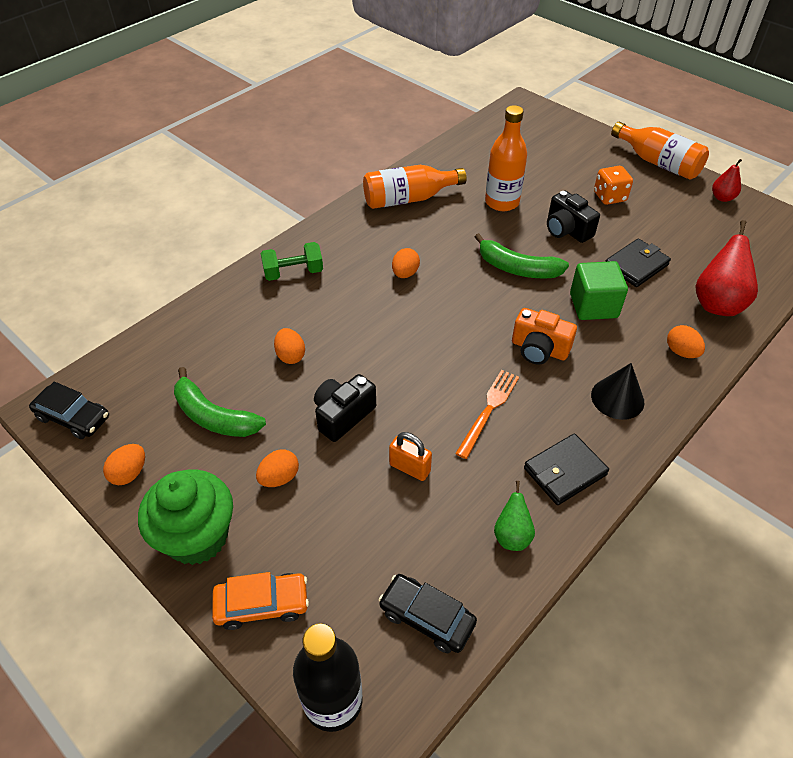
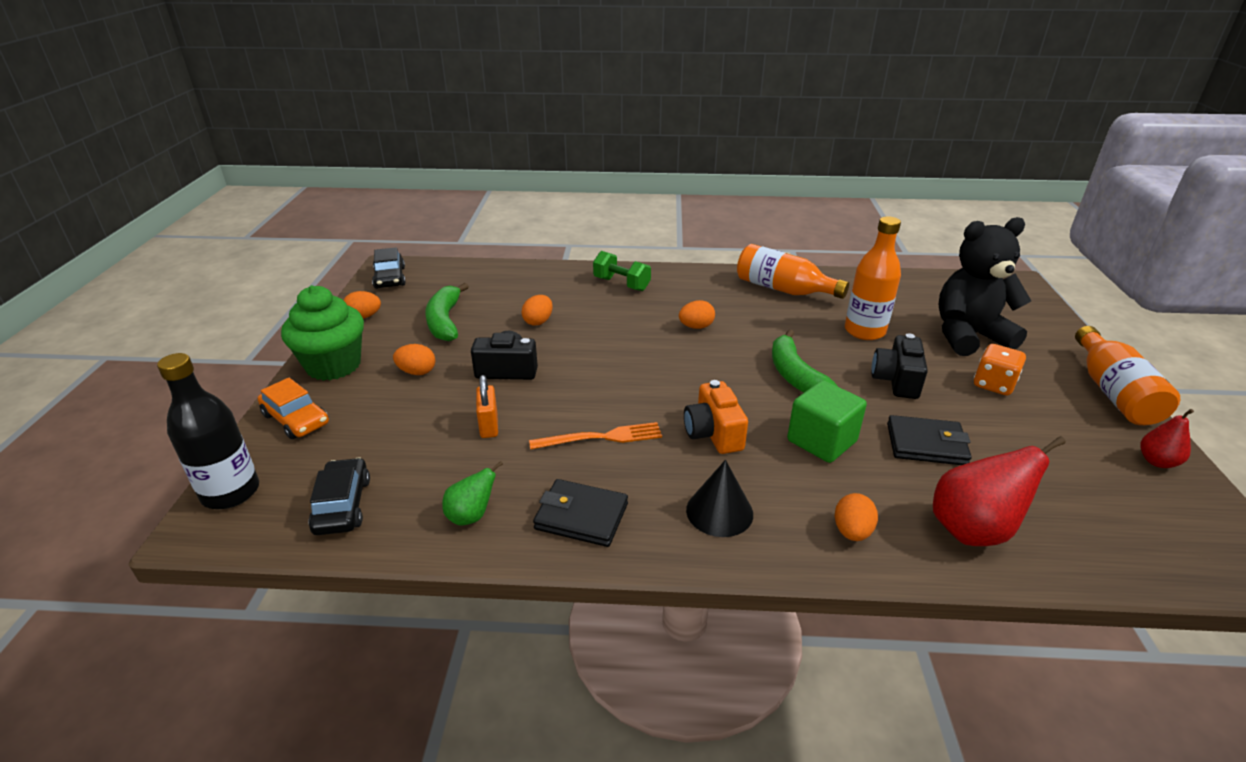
camera: 50 degrees right, 15 degrees down
(554, 167) = (968, 336): none -> black teddy bear

